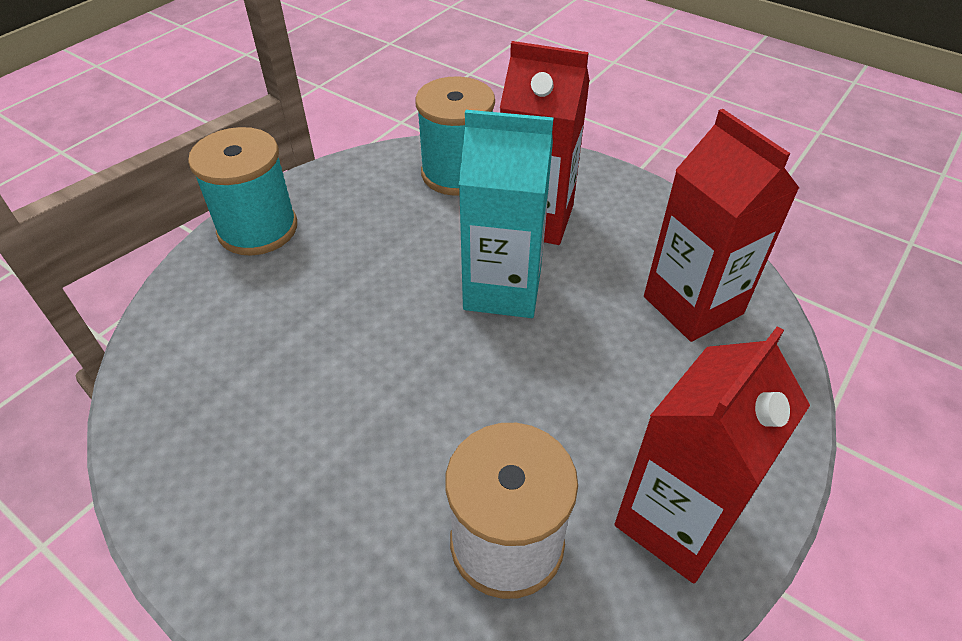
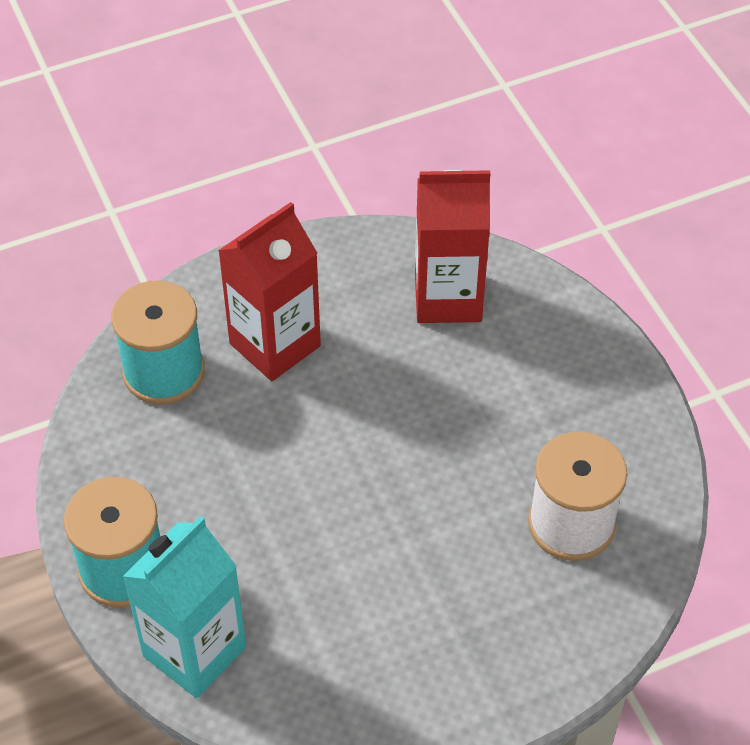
camera: 60 degrees left, 5 degrees up
(502, 289) = (342, 412): turquoise carton -> turquoise carton (194, 651)
(676, 521) = (612, 421): red carton -> none

